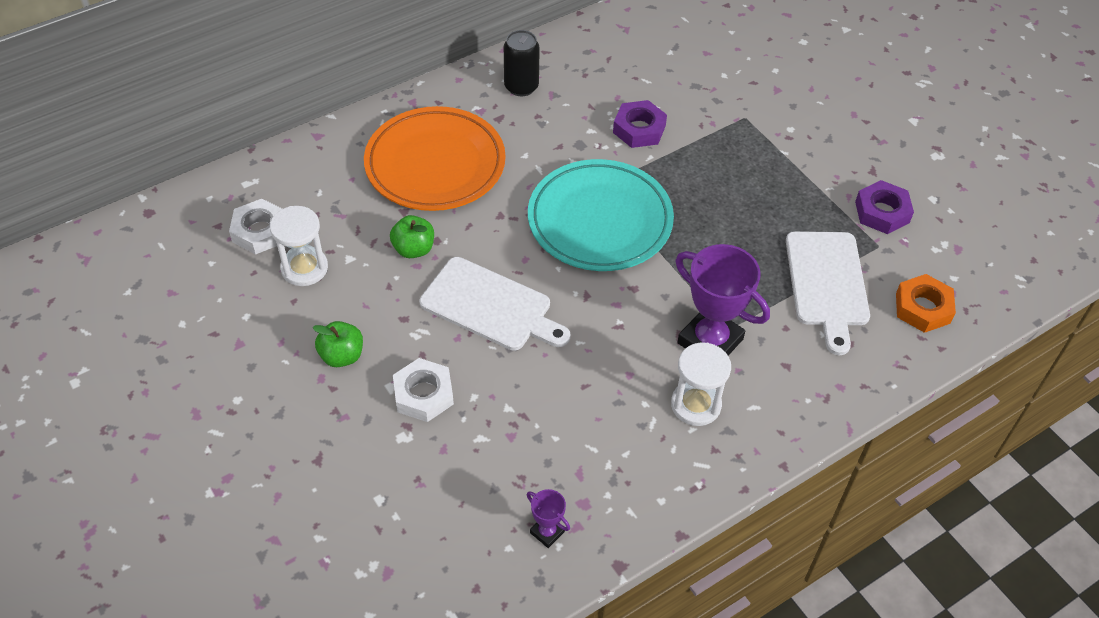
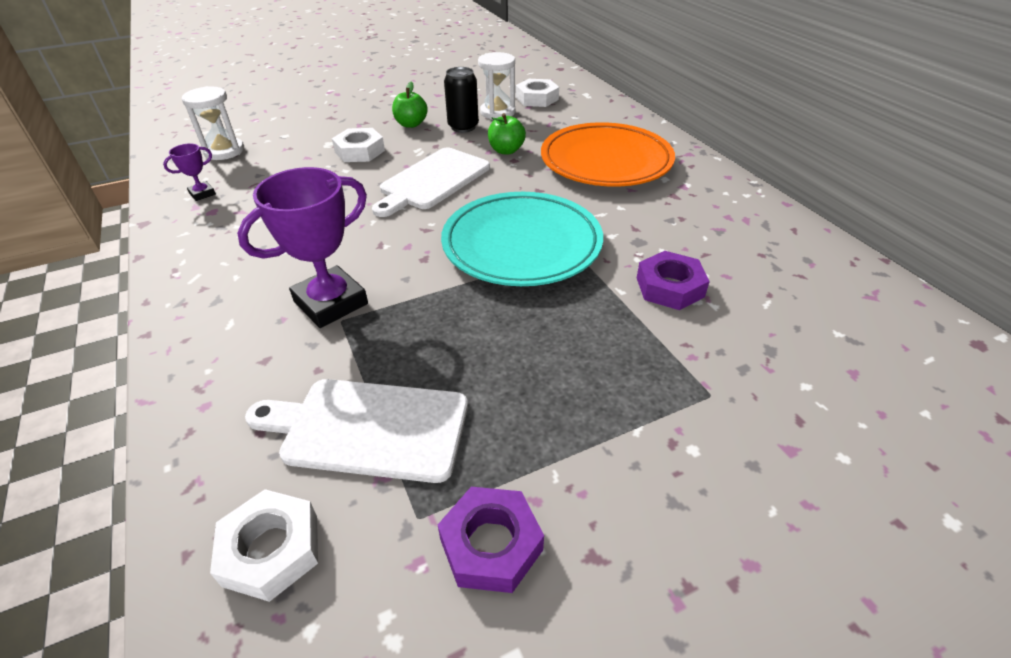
camera: 100 degrees right, 10 degrees down
(521, 87) = (726, 210): black can -> black can (463, 127)
(695, 405) = (260, 282): white hourglass -> white hourglass (224, 151)
(923, 308) = (271, 550): orange nut -> white nut

